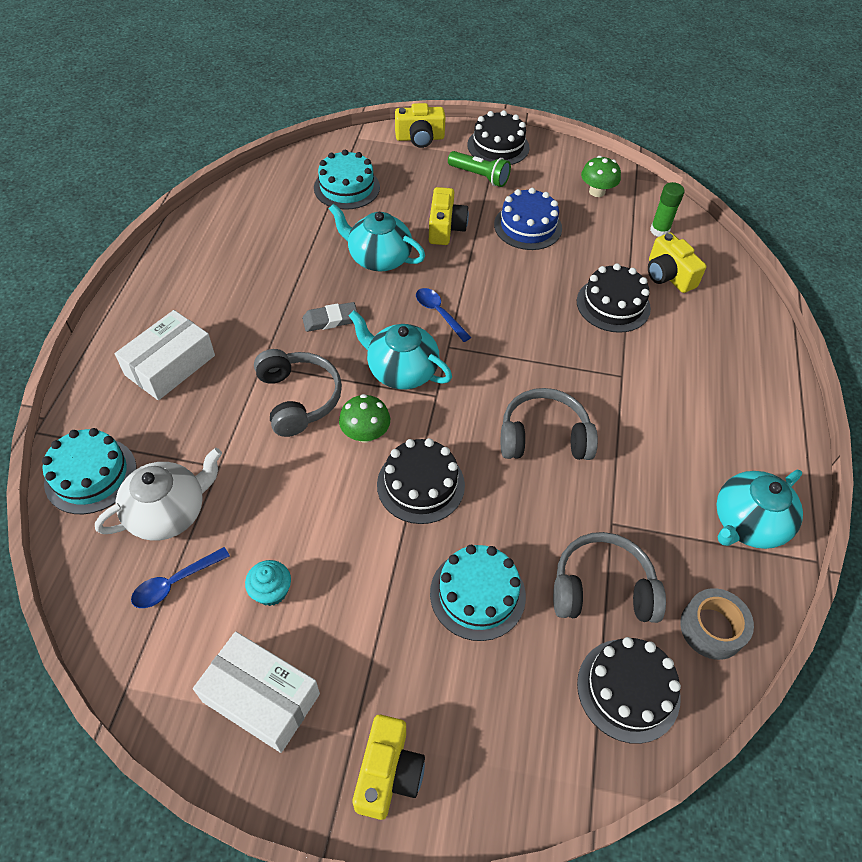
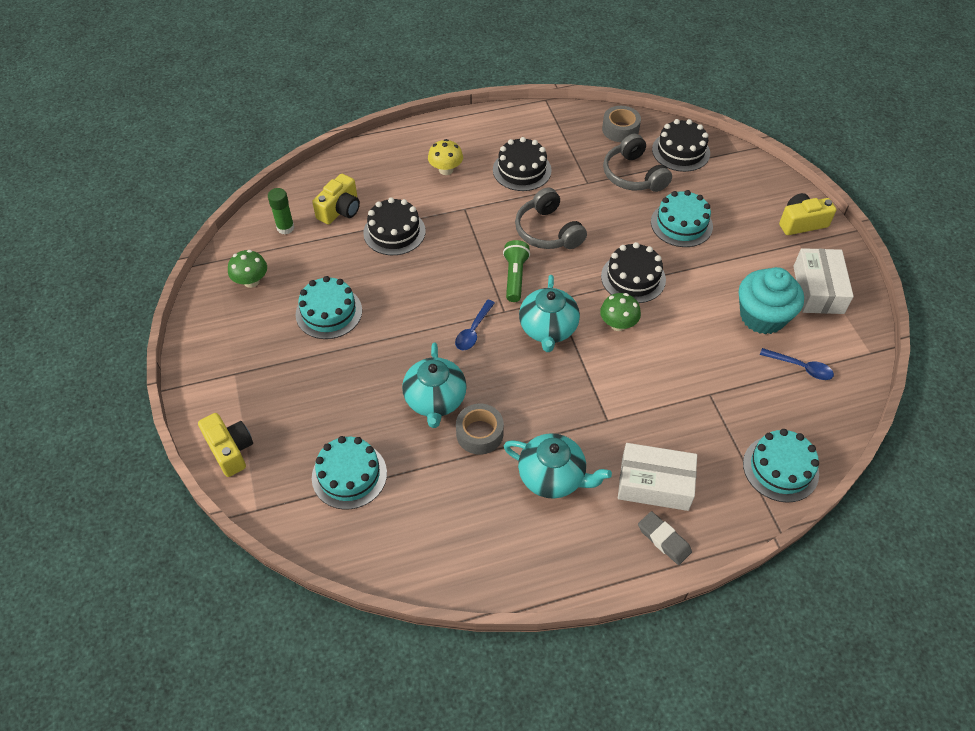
camera: 115 degrees left, 0 degrees up
(169, 512) = (764, 401): white teapot -> none
(271, 591) = (762, 317): turquoise cupcake -> turquoise cupcake, size x2.04
(298, 399) = (619, 378): grey headphones -> none
(322, 272) = (479, 433): none -> grey tape
(330, 320) = (529, 398): grey eraser -> grey eraser (664, 539)
(445, 228) = (365, 369): yellow camera -> none
(479, 176) = (272, 373): green flashlight -> green flashlight (515, 277)
(498, 146) = (213, 377): black cake -> black cake (522, 170)
(528, 226) = (329, 312): blue cake -> turquoise cake
(699, 385) = (446, 170): none -> yellow mushroom
(747, 523) = (542, 129): turquoise teapot -> turquoise teapot (552, 477)

